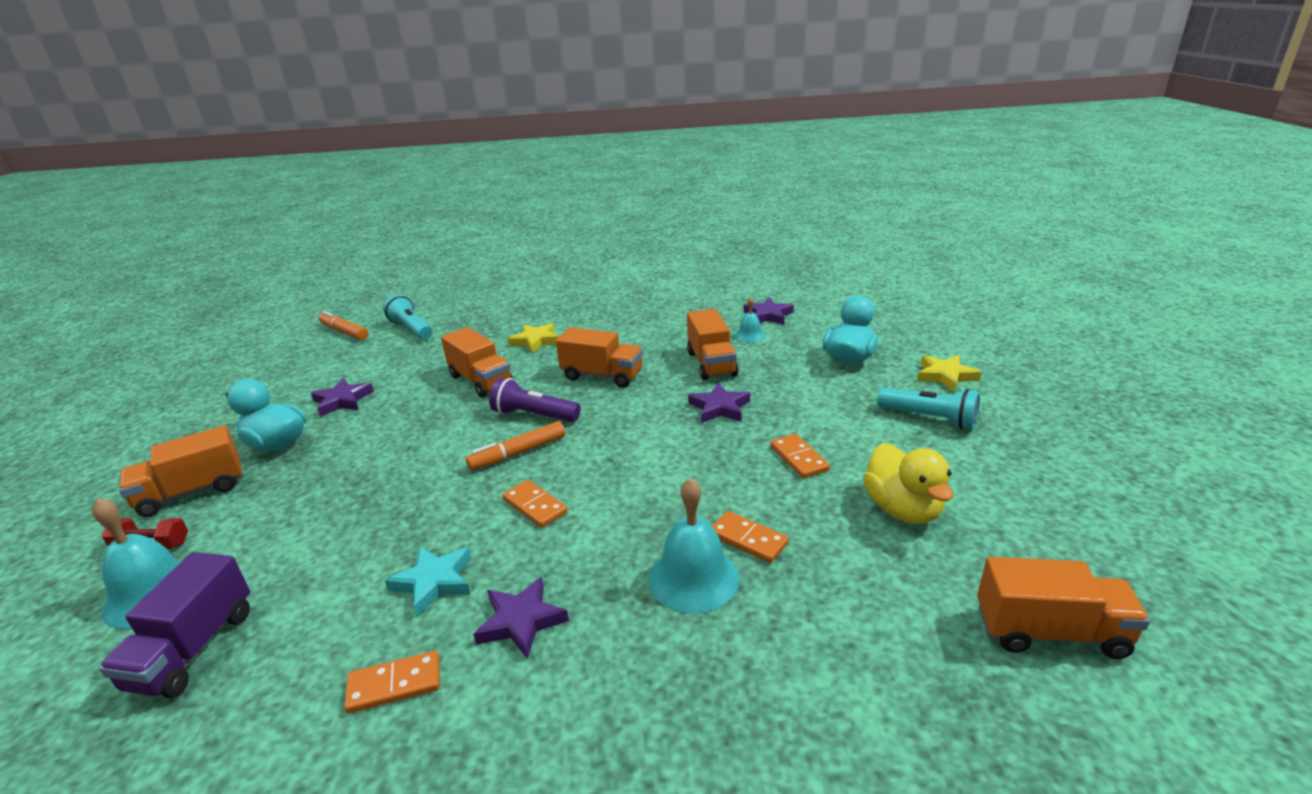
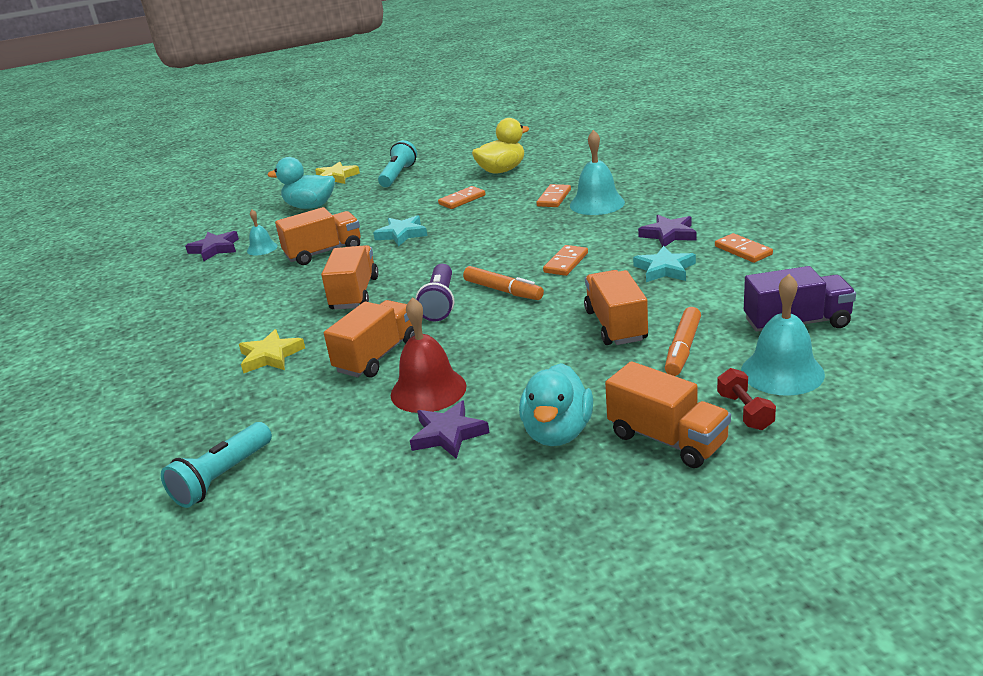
camera: 105 degrees left, 0 degrees up
(344, 332) = (225, 554): orange marker -> orange marker (682, 349)
(405, 398) = (428, 390): none -> red bell
(719, 407) = (402, 234): purple star -> turquoise star
(1050, 632) = (573, 140): orange truck -> orange truck (616, 325)

